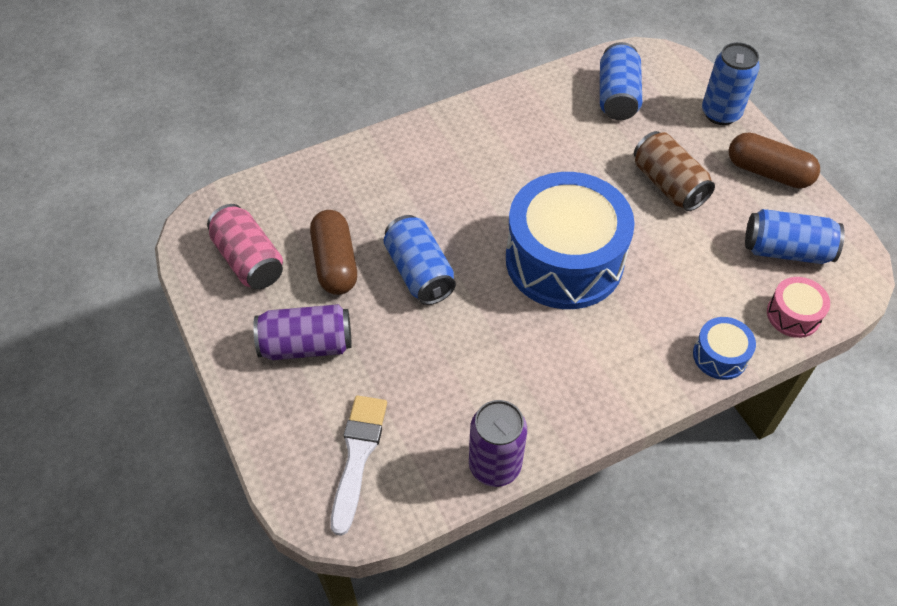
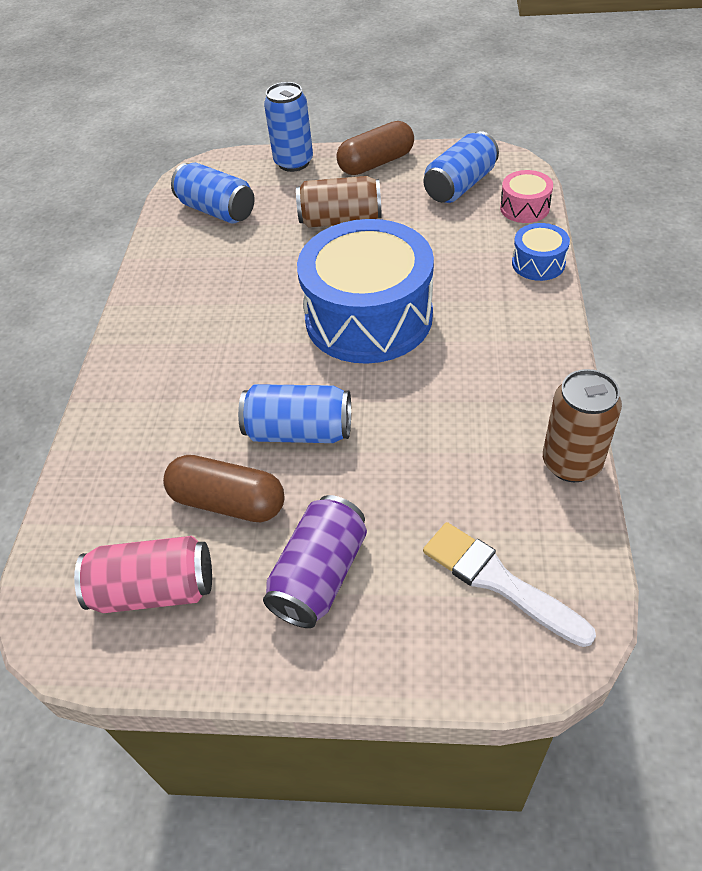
camera: 55 degrees left, 5 degrees down
(495, 465) = (571, 463): purple can -> brown can

